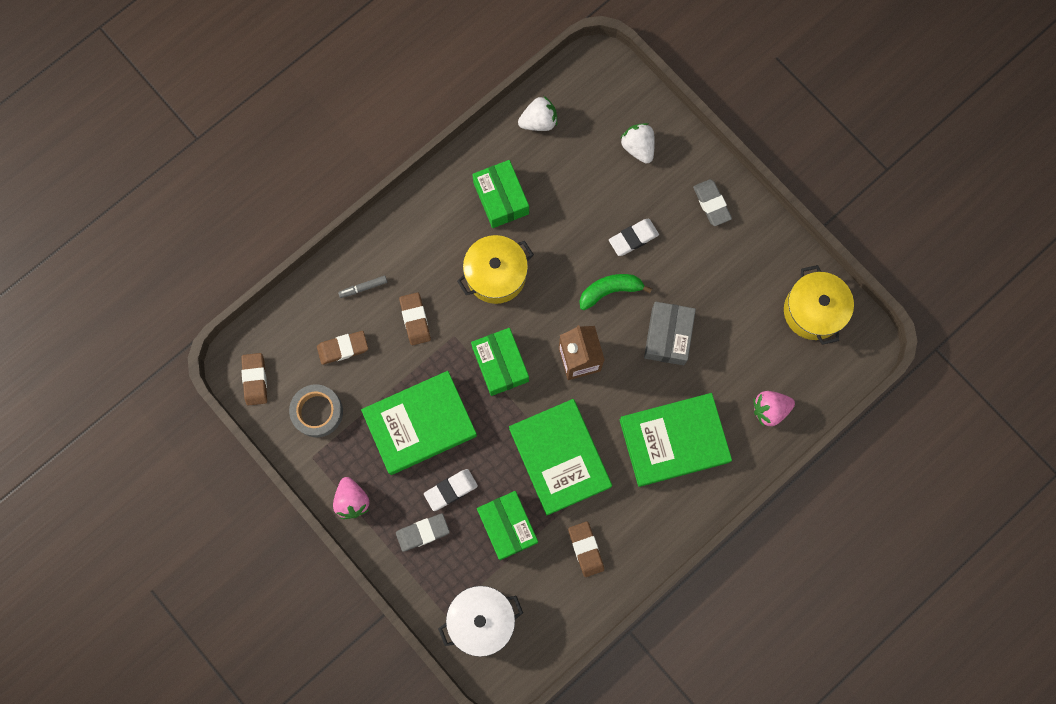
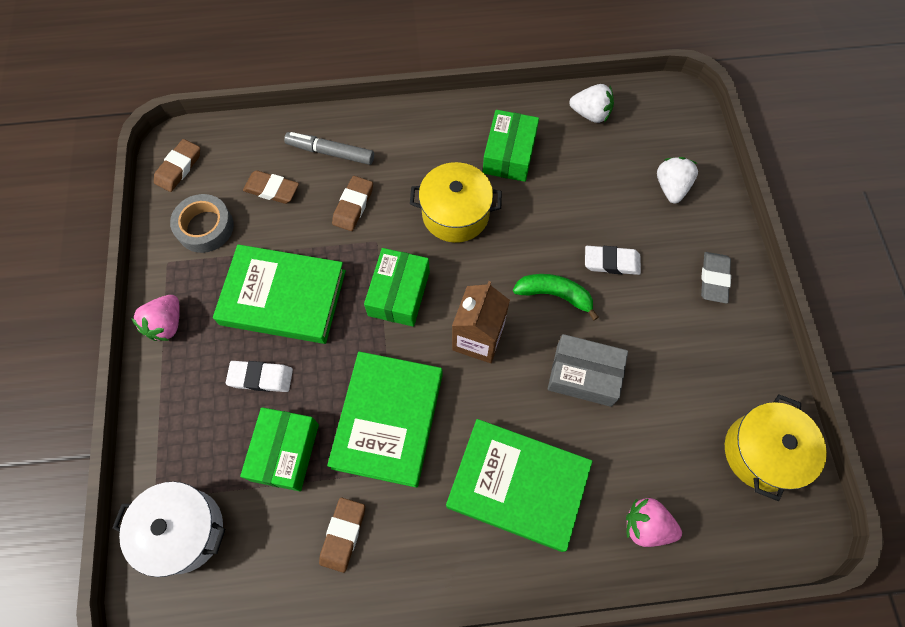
camera: 35 degrees right, 10 degrees down
(363, 288) = (330, 152): grey marker -> grey marker, size x1.69
(422, 532) = (202, 399): grey eraser -> none
(668, 336) = (584, 375): grey box -> grey box turned 60 degrees clockwise

